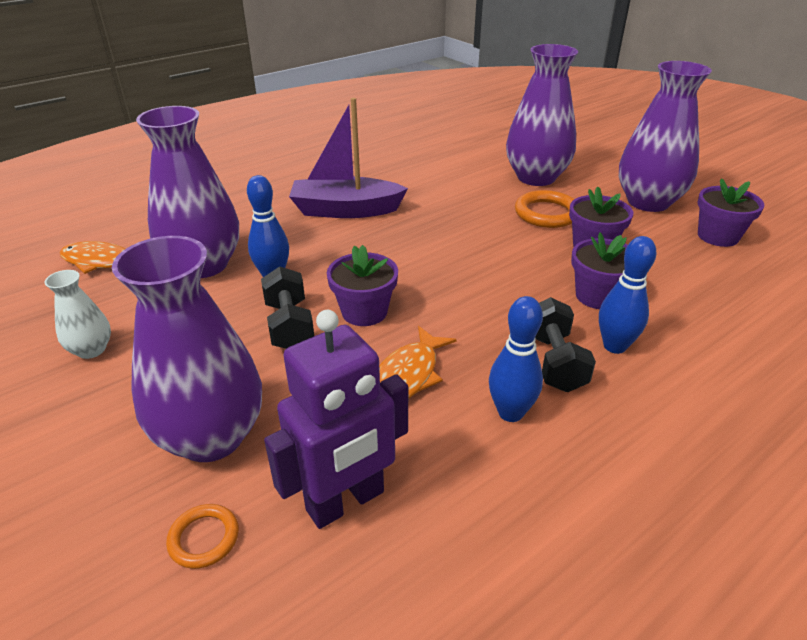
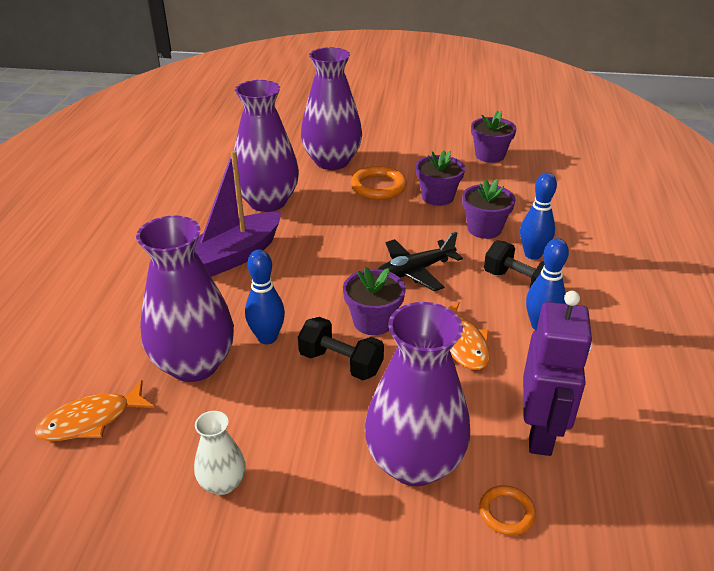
camera: 45 degrees left, 0 degrees up
(465, 294) = (414, 271): none -> black plane
(648, 202) = (424, 149): purple vase -> purple vase (267, 202)

